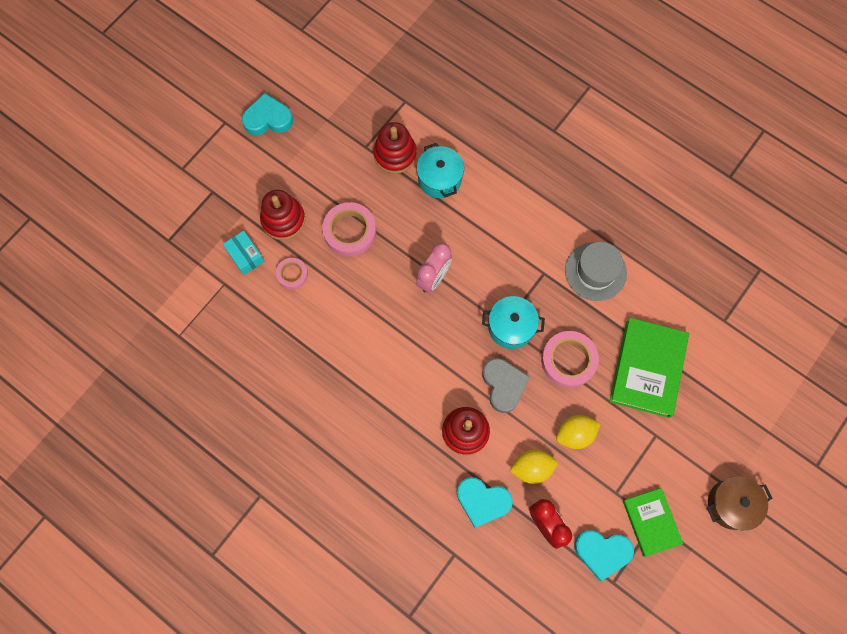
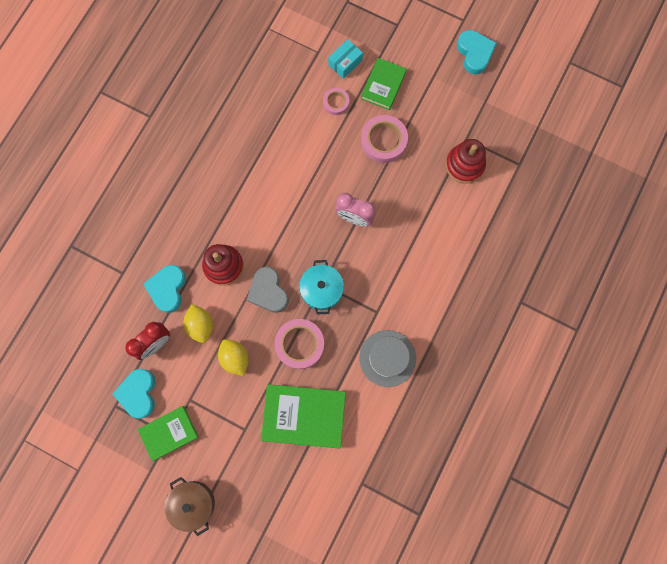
camera: 80 degrees right, 5 degrees up
(283, 220) = (383, 85): red stacking toy -> green book
(439, 179) = (449, 207): turquoise pot -> none
(503, 385) = (268, 292): grey heart -> grey heart turned 90 degrees clockwise

